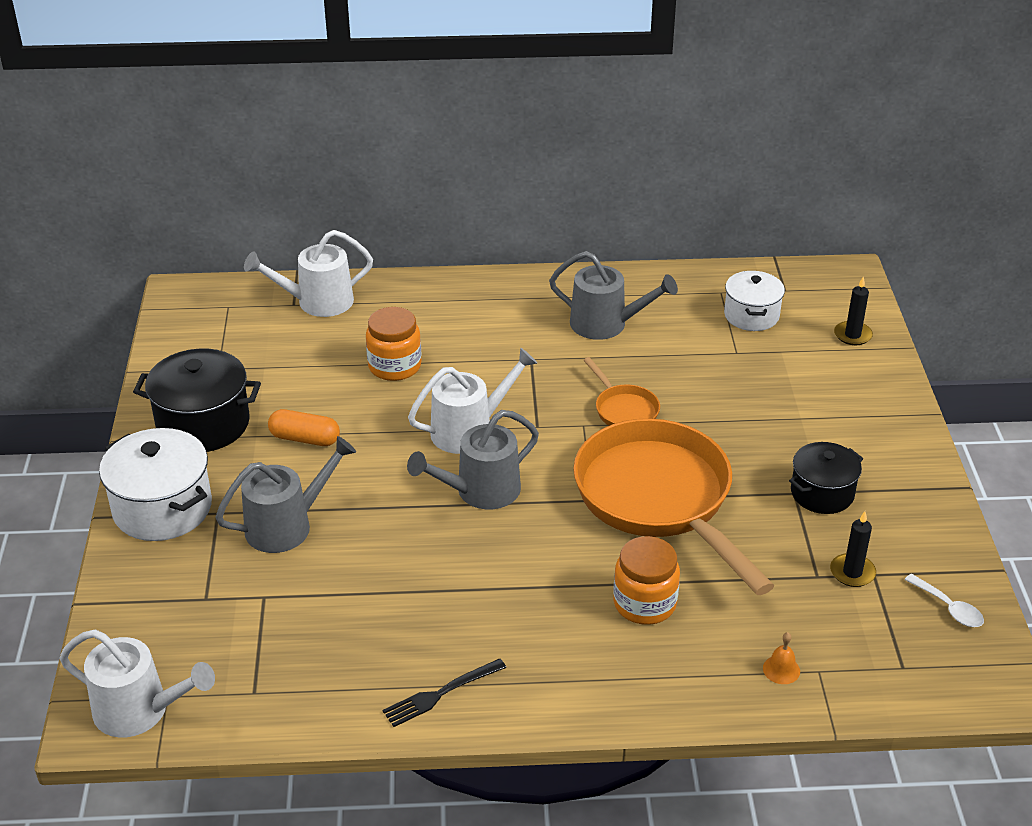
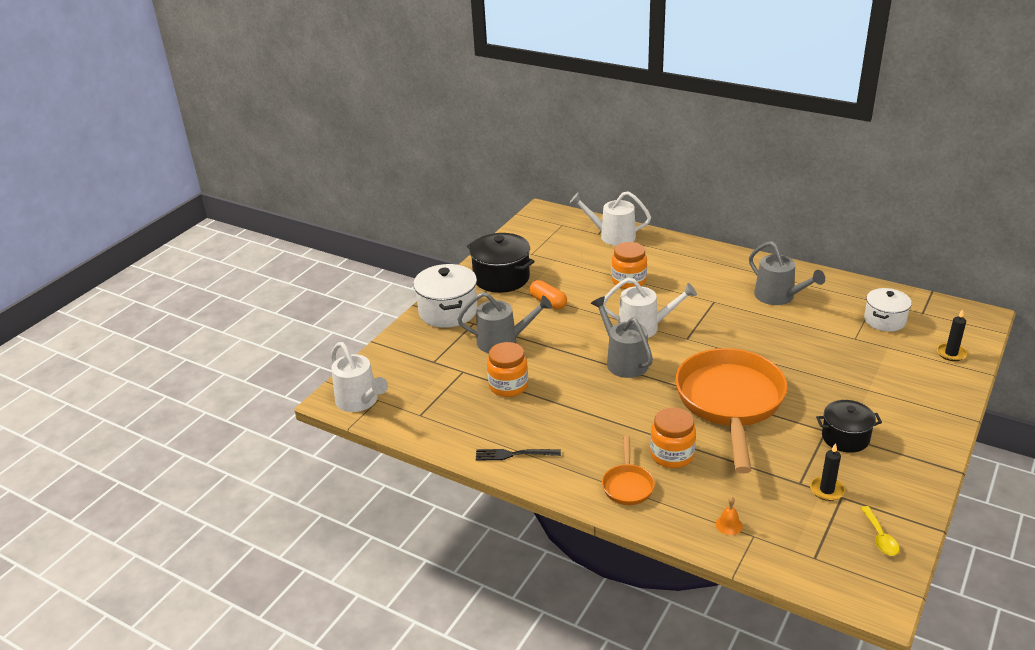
camera: 35 degrees right, 5 degrees down
(350, 592) = (508, 386): none -> orange jar
(480, 491) = (623, 361): grey watering can -> grey watering can turned 60 degrees clockwise
(624, 409) = (750, 346): orange pan -> orange pan (627, 485)
(948, 608) = (880, 537): white spoon -> yellow spoon

